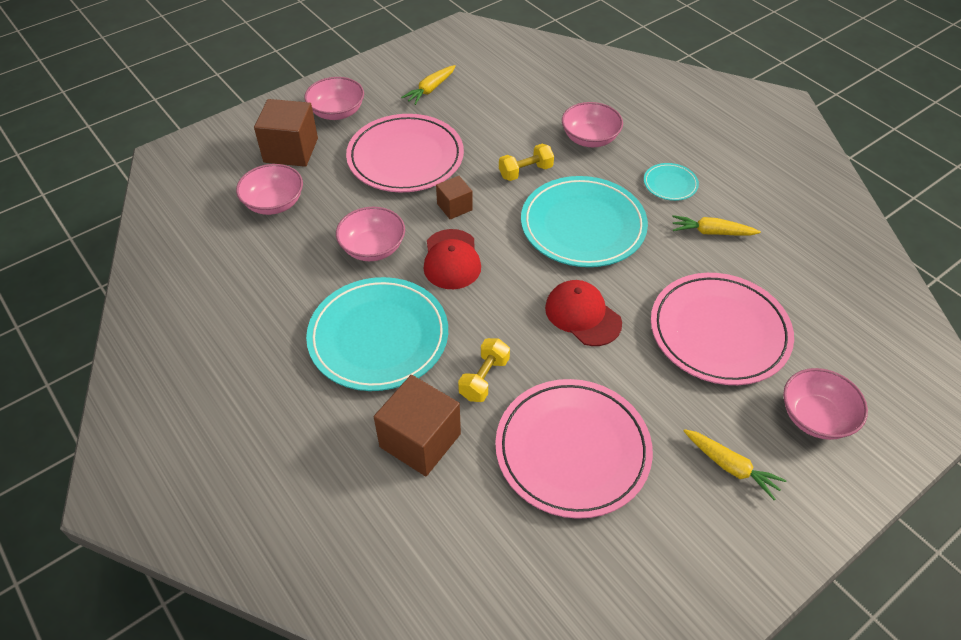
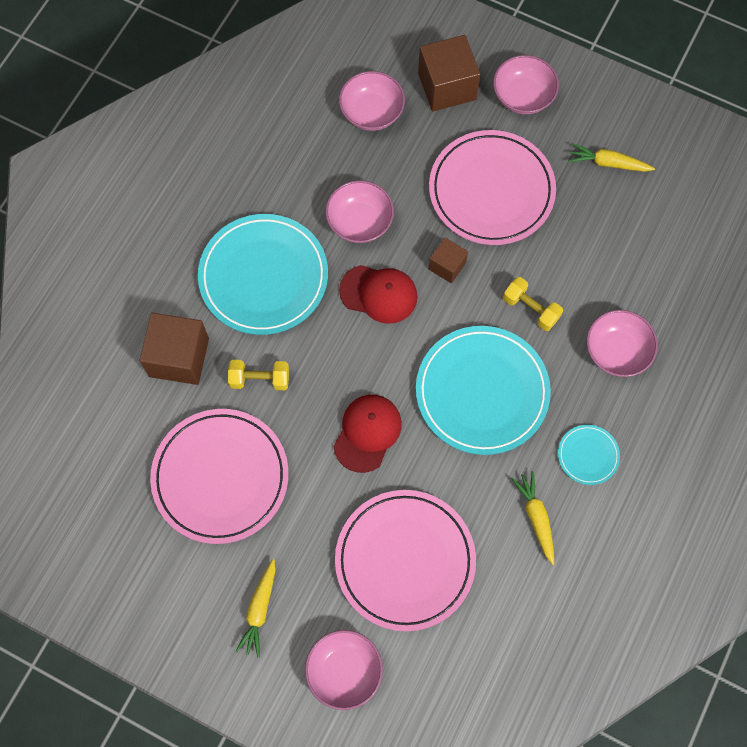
camera: 65 degrees right, 20 degrees up
(451, 259) = (379, 294): red cap -> red cap turned 135 degrees counterclockwise

